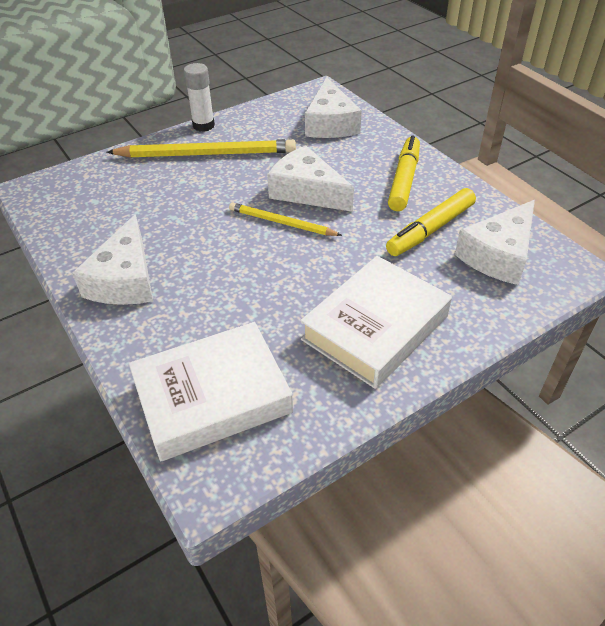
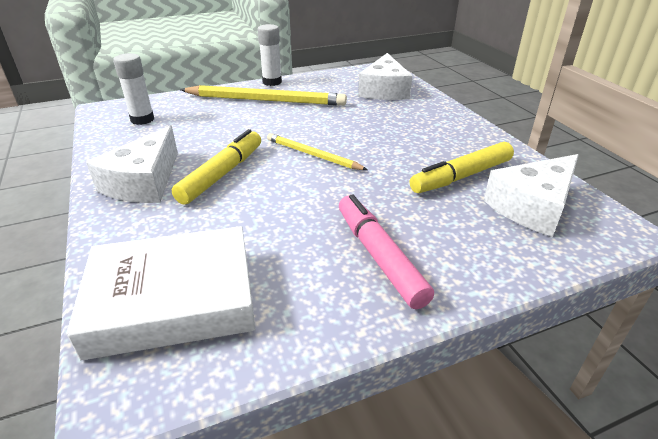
camera: 10 degrees right, 10 degrees down
(81, 199) = (142, 119): none -> white glue stick
(306, 191) = (345, 134): white cheese -> none
(375, 328) = (379, 256): white book -> pink marker
(404, 180) = (443, 135): yellow marker -> yellow marker (222, 174)

